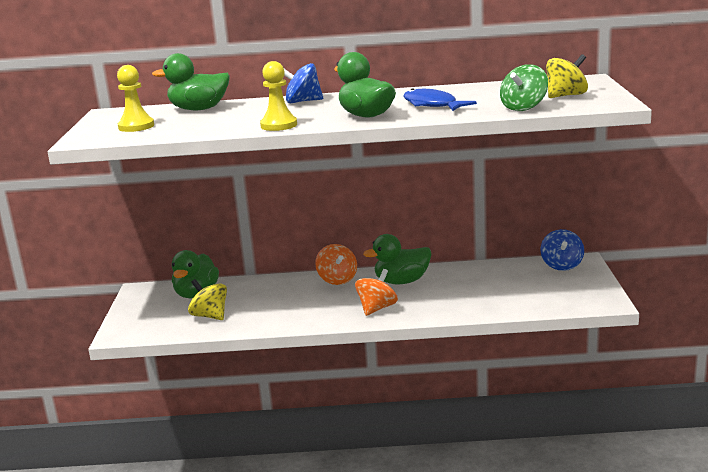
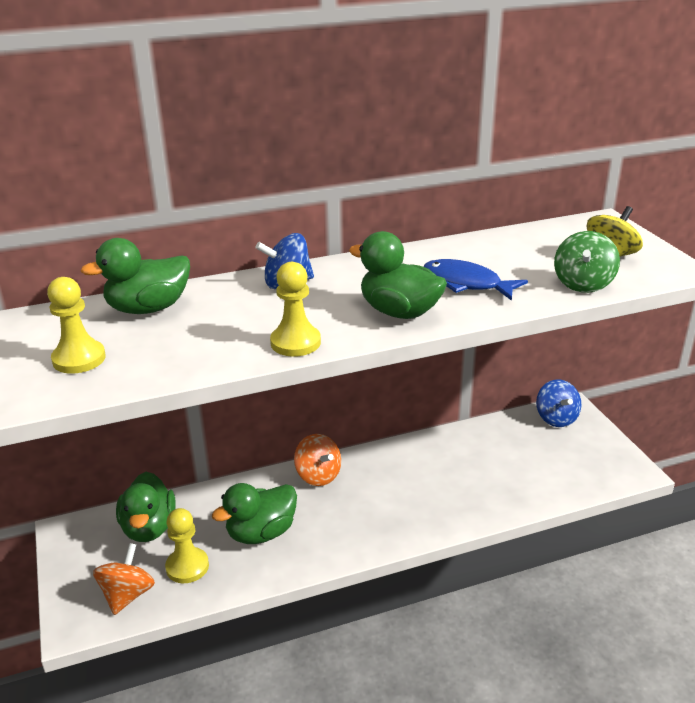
camera: 20 degrees left, 10 degrees up
(210, 316) = (187, 567): yellow spinning top -> yellow pawn
(377, 308) = (391, 519): orange spinning top -> orange spinning top (127, 595)
(401, 281) = (396, 468): green duck -> green duck (261, 533)

